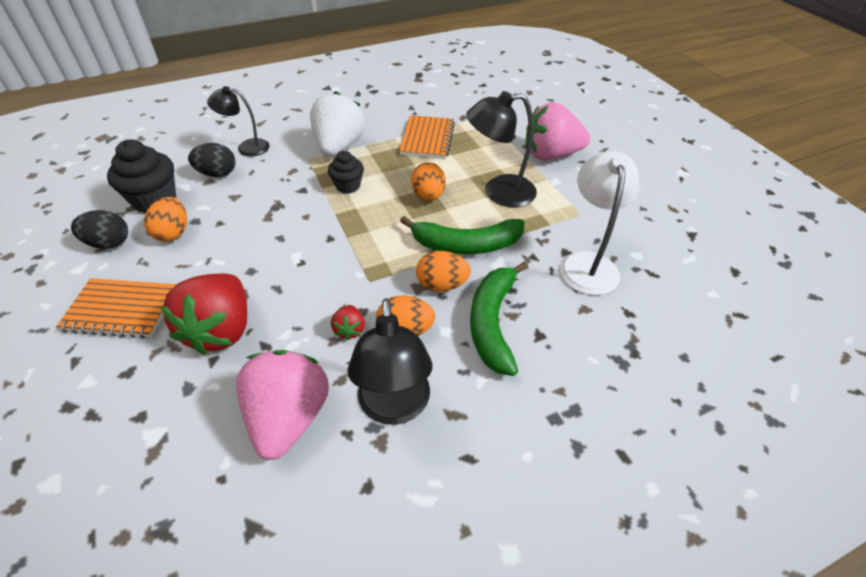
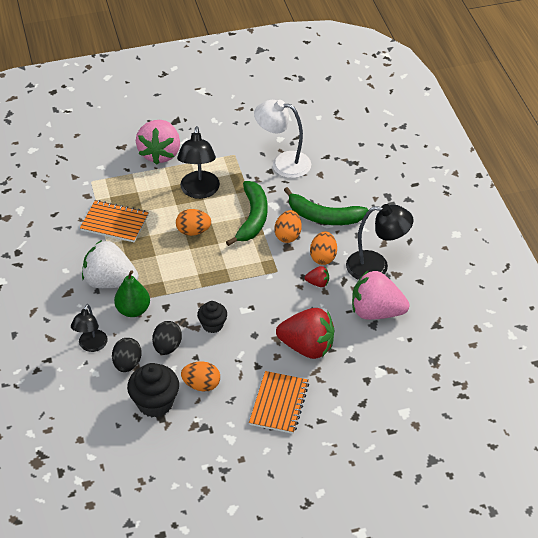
camera: 80 degrees left, 0 degrees up
(109, 243) = (205, 424): black egg -> black egg (167, 347)
(296, 167) = (133, 310): none -> green pear
(348, 186) = (168, 278): black cupcake -> black cupcake (212, 325)

